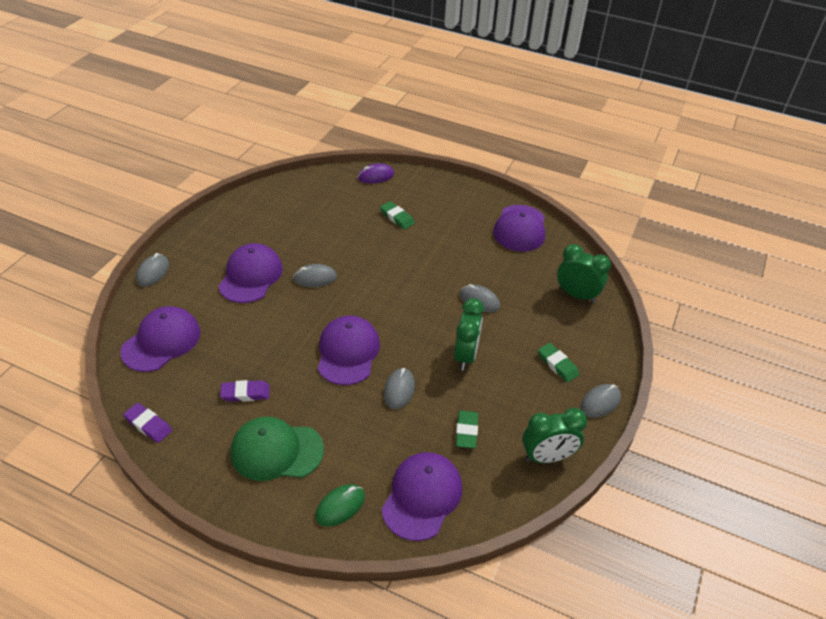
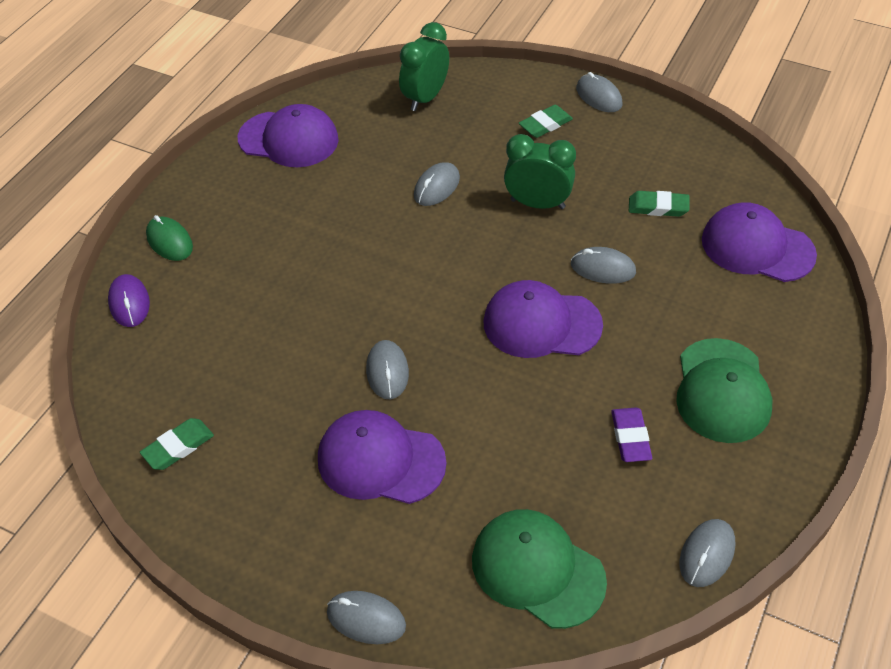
camera: 85 degrees left, 5 degrees up
(148, 425) = (707, 554): purple eraser -> grey mouse
(161, 341) = (537, 570): purple cap -> green cap
(340, 506) = (788, 320): green mouse -> green mouse (169, 241)
(397, 217) = (247, 274): green eraser -> green eraser (178, 447)
(547, 457) = (681, 144): green clock -> none

